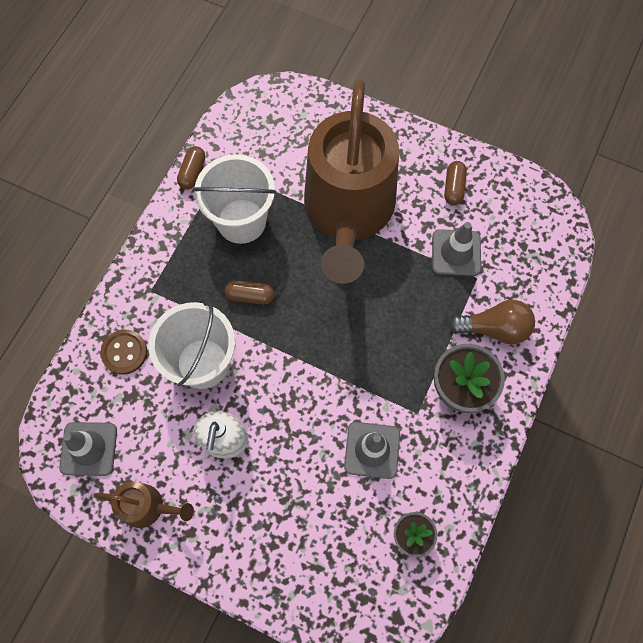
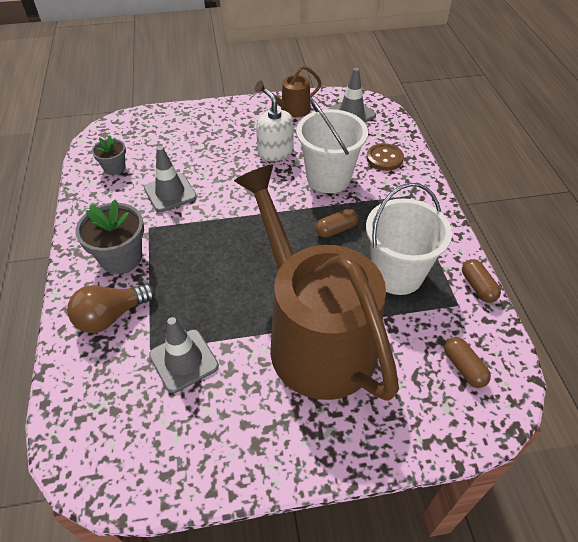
camera: 145 degrees right, 20 degrees down
(453, 187) = (226, 428): brown capsule -> brown capsule (463, 367)

